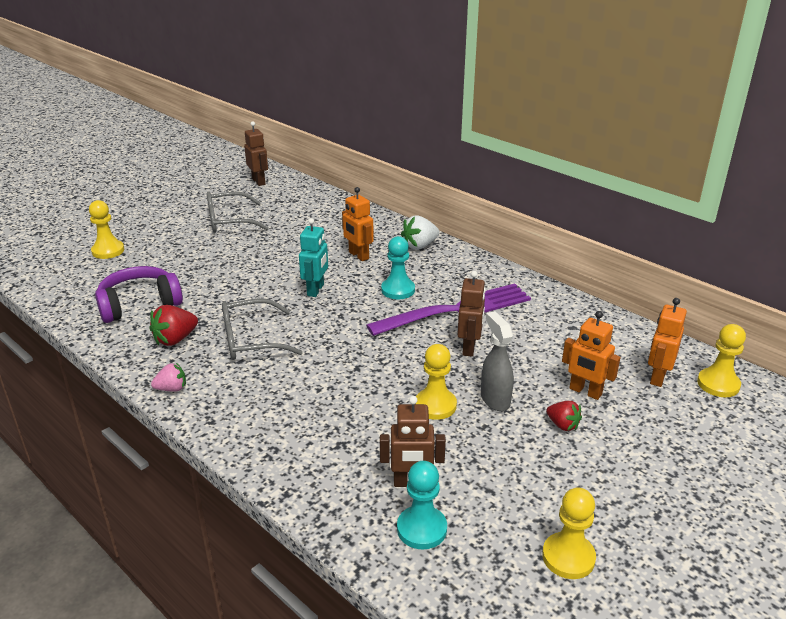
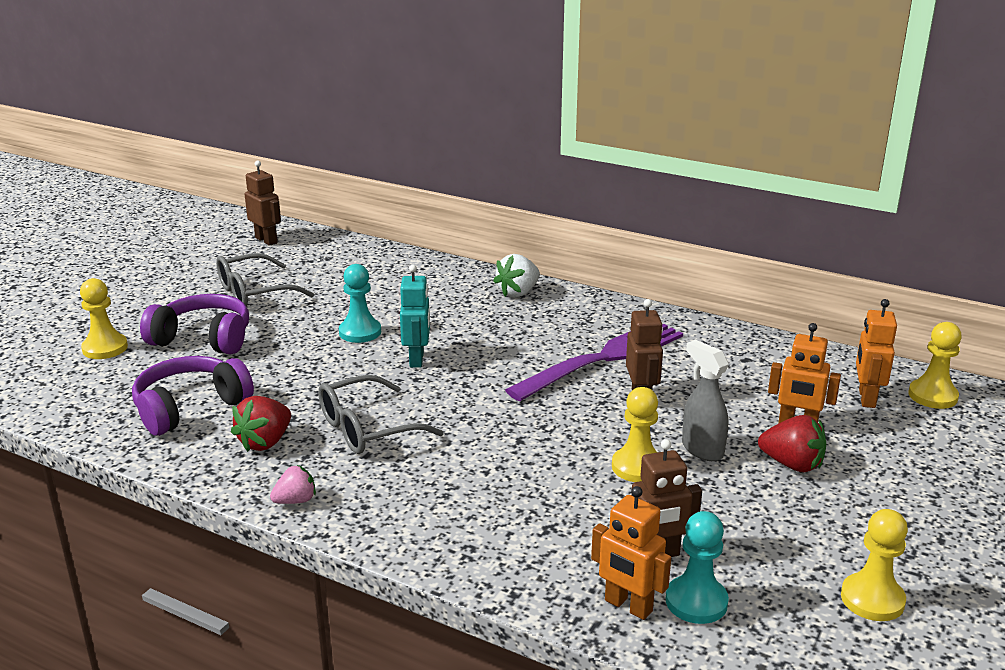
camera: 15 degrees left, 5 degrees down
(176, 253) = (203, 339): none -> purple headphones
(358, 255) = (448, 313): orange robot -> orange robot (628, 606)
(398, 290) = (520, 346): turquoise pawn -> turquoise pawn (360, 332)
(562, 425) = (792, 464): red strawberry -> red strawberry, size x1.55

